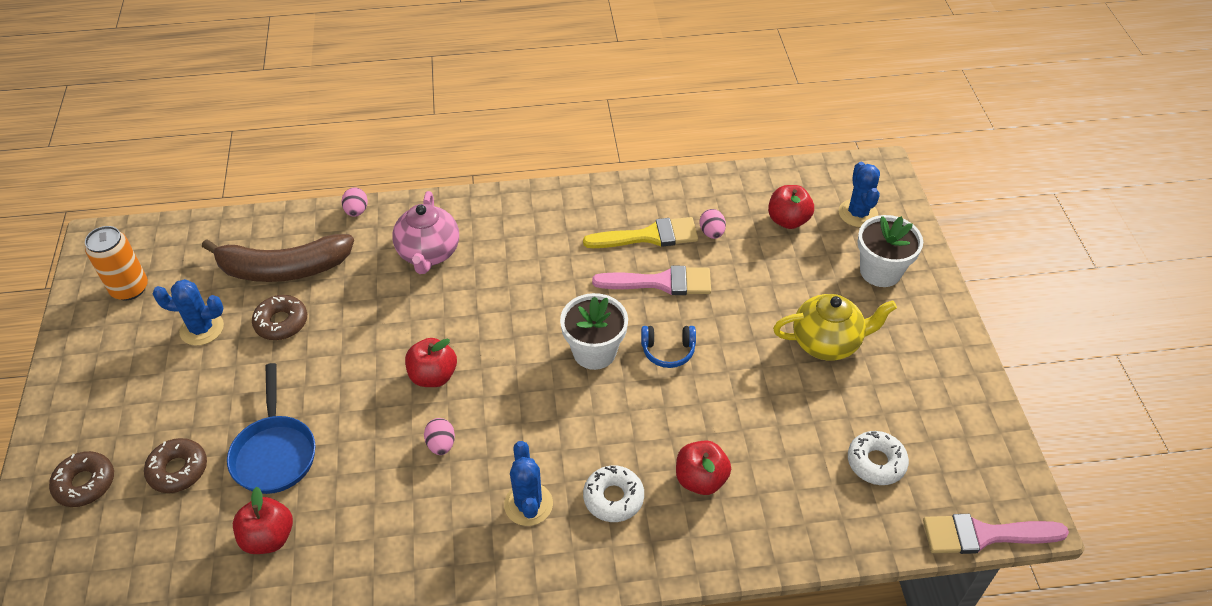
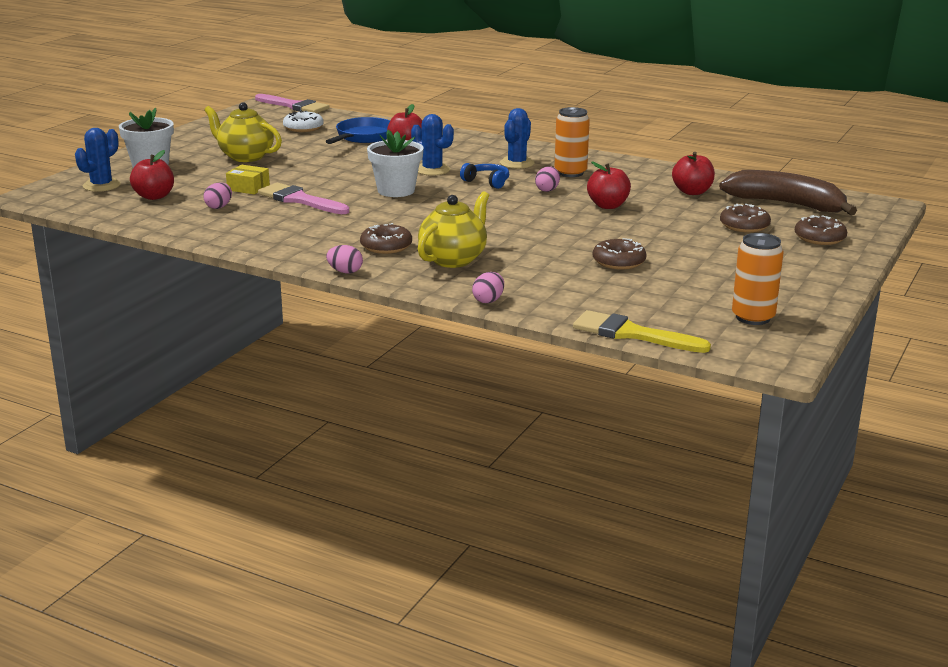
camera: 145 degrees left, 25 degrees down
(202, 329) = (692, 277): blue cactus -> blue cactus (432, 170)
(275, 453) = (667, 214): blue pan -> blue pan (363, 137)
(283, 269) = (593, 287): brown banana -> brown banana (787, 204)
(429, 254) = (453, 259): pink teapot -> yellow teapot
(433, 376) = (522, 211): red apple -> red apple (608, 206)
(445, 512) = (570, 173): none -> orange can
(498, 194) = (345, 272): none -> pink egg
(502, 245) = (386, 246): none -> brown donut
(613, 498) = (464, 153): white donut -> none
(648, 236) = (266, 218): yellow brush -> yellow brush (631, 334)
(668, 350) = (347, 179): blue headphones -> blue headphones (487, 182)
(734, 279) = (248, 188): none -> yellow box

